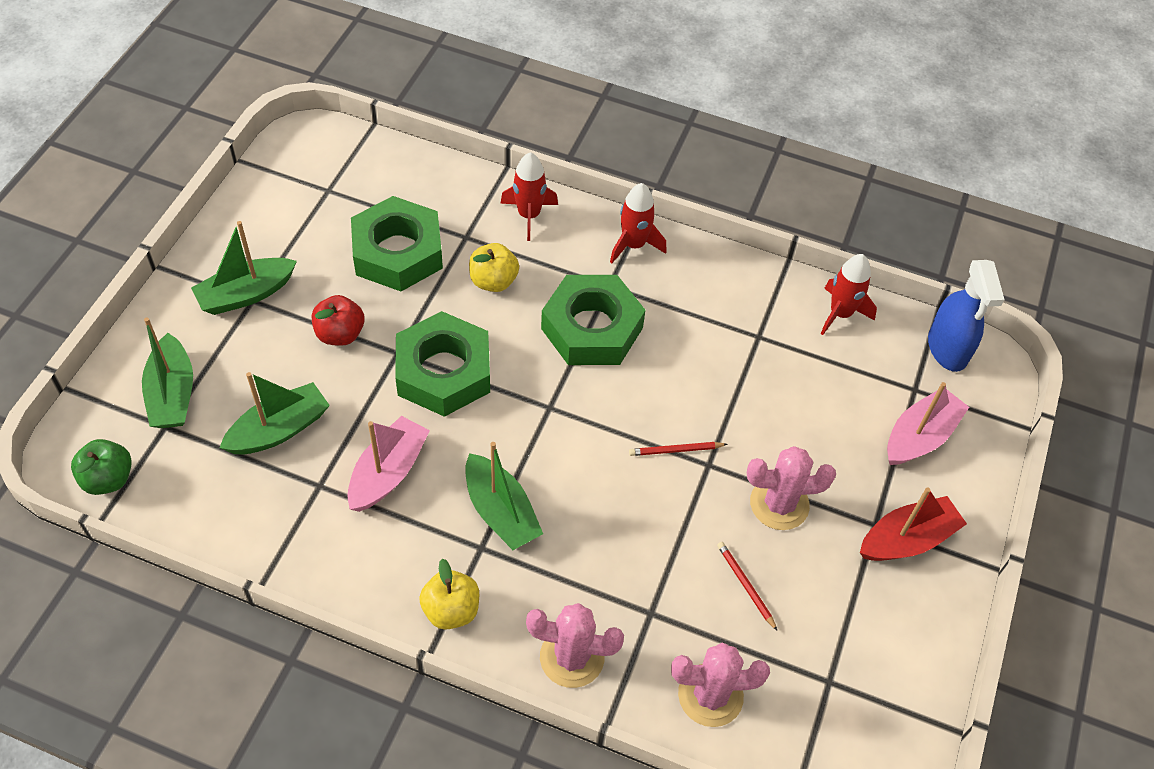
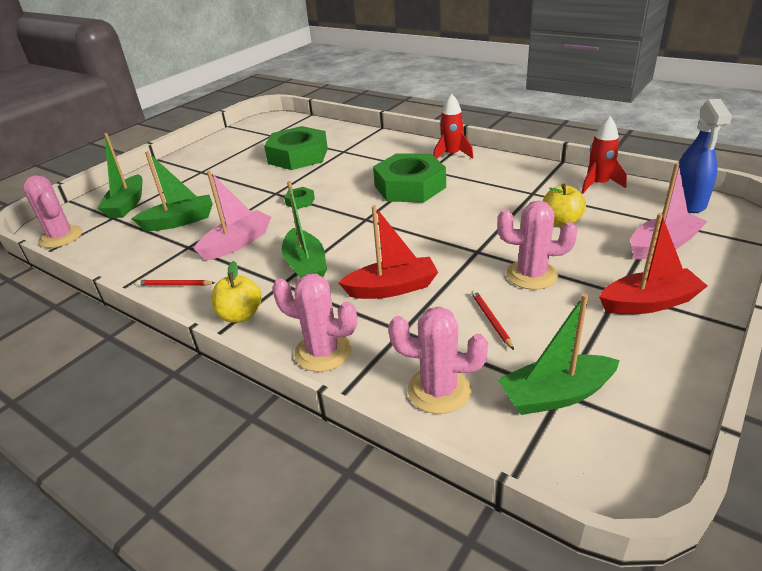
camera: 20 degrees right, 20 degrees down
(108, 479) = (61, 237): green apple -> pink cactus
(246, 294) = (198, 169): green boat -> green boat (555, 395)
(340, 334) = (244, 185): red apple -> none
(443, 372) = (300, 201): green nut -> green nut, size x0.41
(493, 281) = (352, 167): yellow apple -> yellow apple (561, 222)
(529, 215) = (386, 144): red rocket -> none
(622, 543) = (392, 288): none -> red boat
(676, 450) = (452, 243): red pencil -> red pencil (175, 285)

